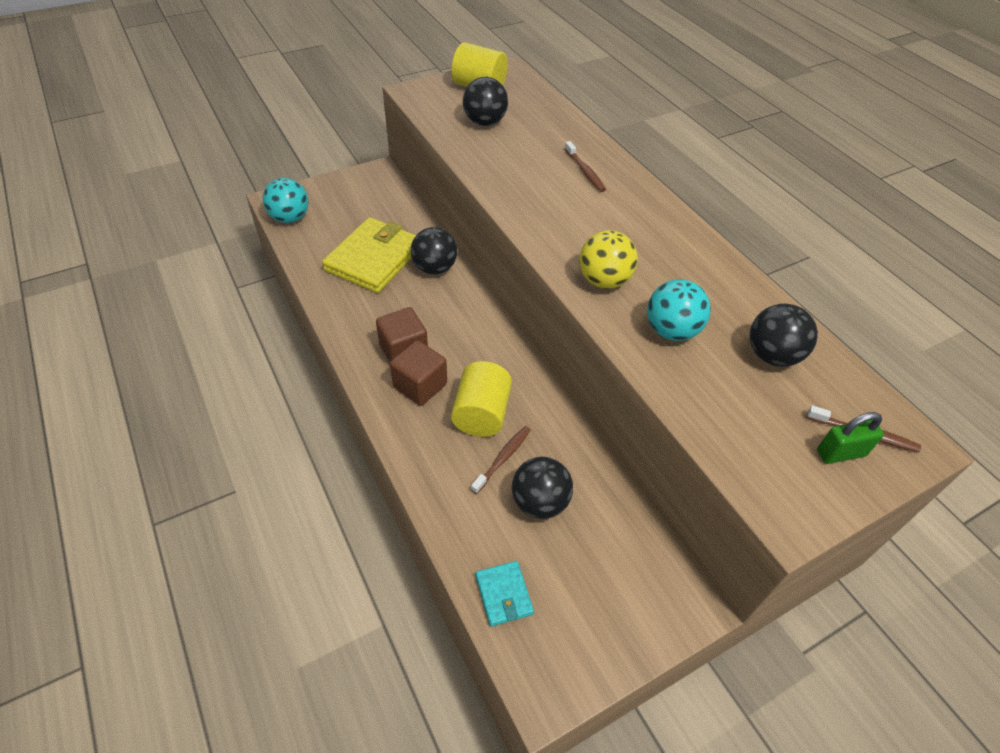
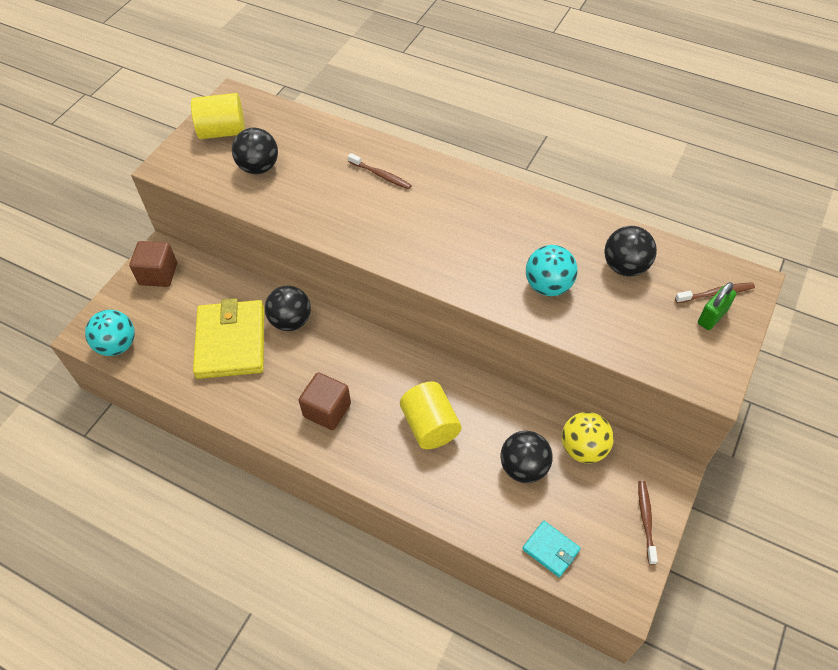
camera: 30 degrees left, 5 degrees up
(420, 385) = (365, 432): brown cube -> brown cube (158, 274)
(503, 458) = (473, 451): brown toothbrush -> brown toothbrush (646, 520)
(603, 281) = (471, 270): yellow ball -> yellow ball (583, 448)

